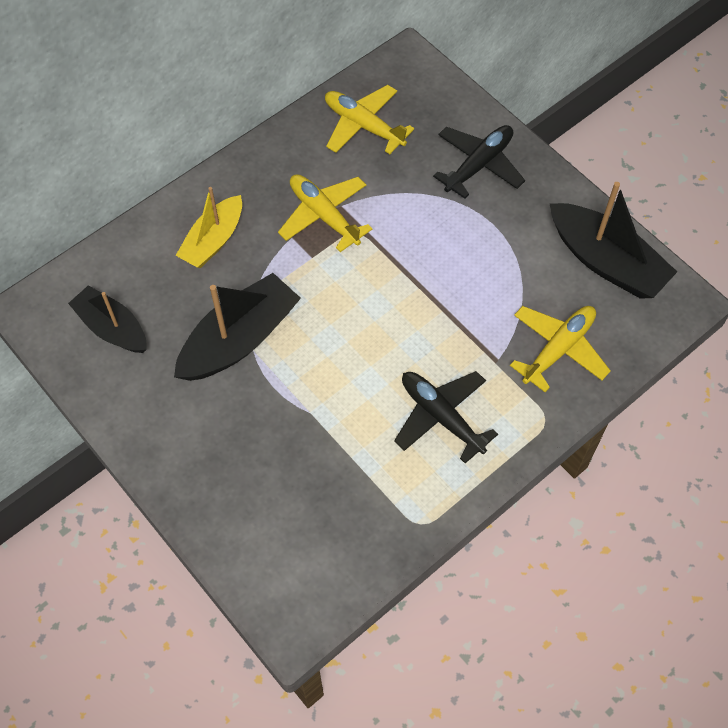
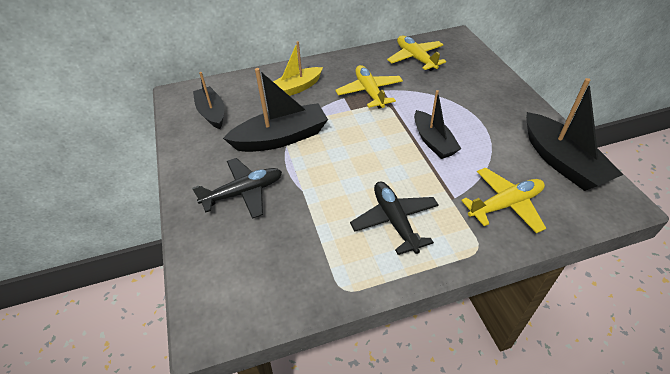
camera: 25 degrees right, 15 degrees down
(443, 279) = (433, 141): none -> black boat
(479, 165) = (483, 90): black plane -> black plane (244, 193)

